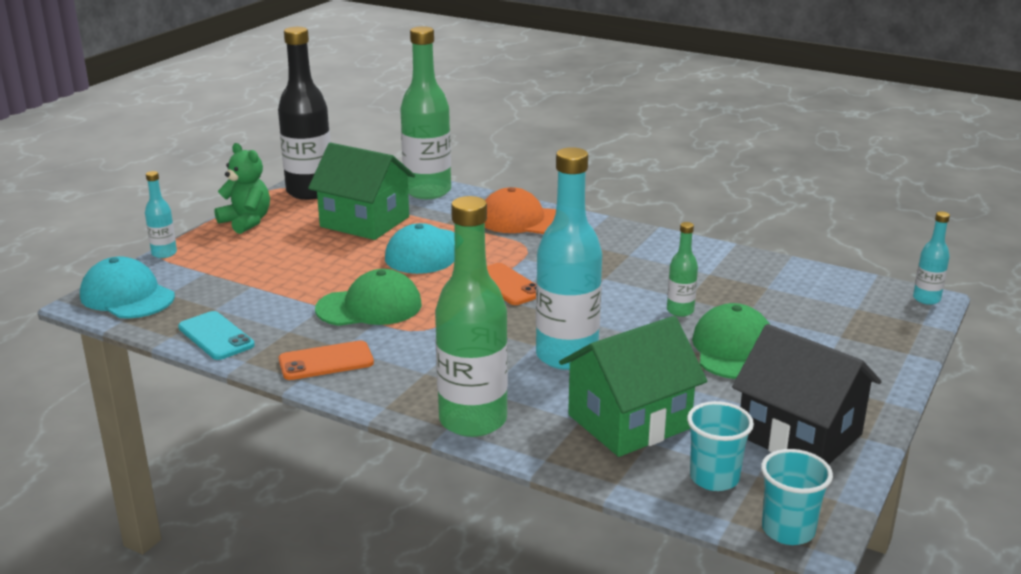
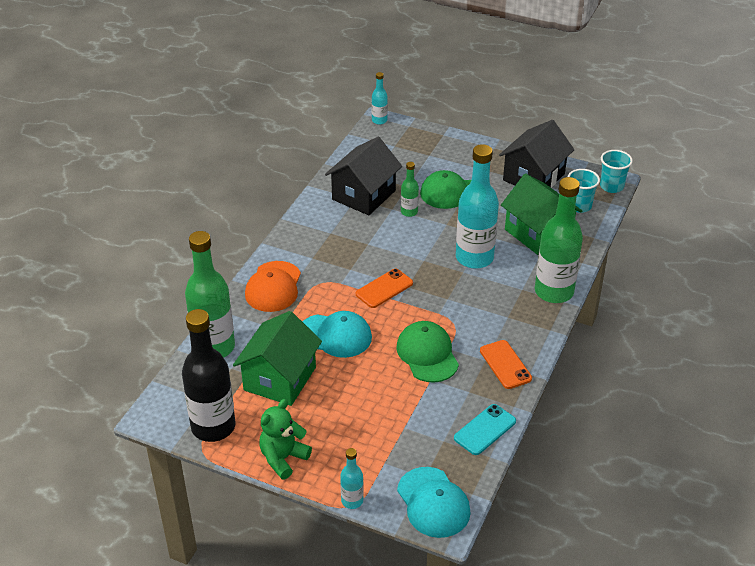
camera: 95 degrees left, 15 degrees up
(127, 296) = (433, 502): turquoise cap -> turquoise cap turned 60 degrees counterclockwise
(718, 279) = (363, 195): none -> black house

